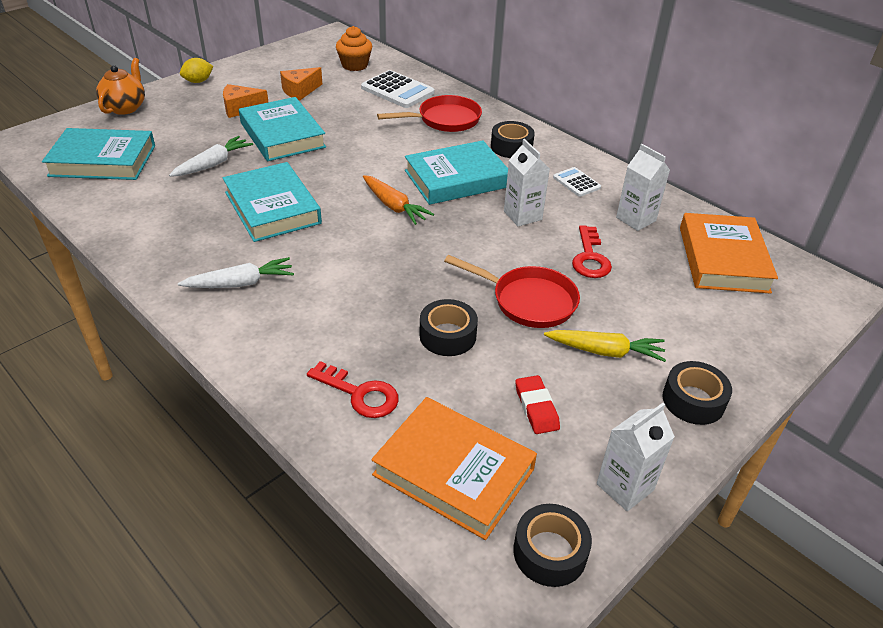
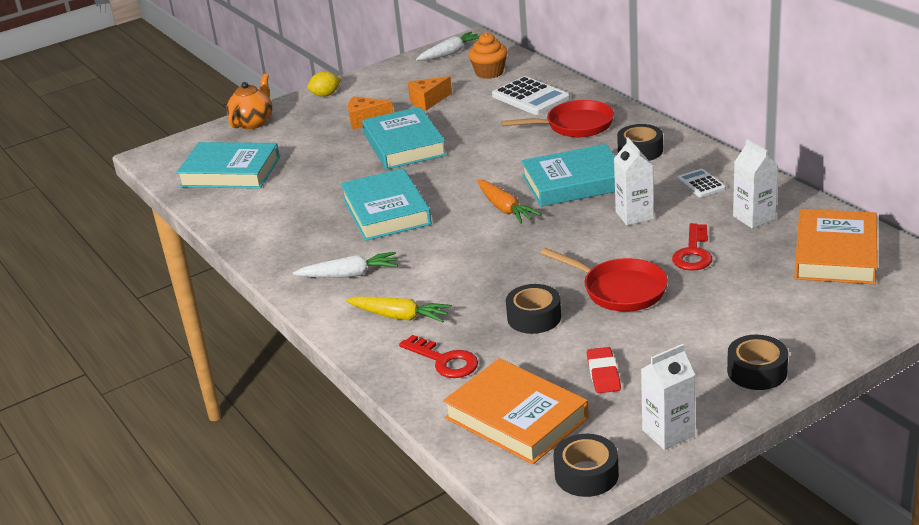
camera: 15 degrees right, 10 degrees down
(213, 164) = (333, 173): white carrot -> white carrot (450, 53)
(605, 351) = (683, 331): yellow carrot -> yellow carrot (400, 316)

